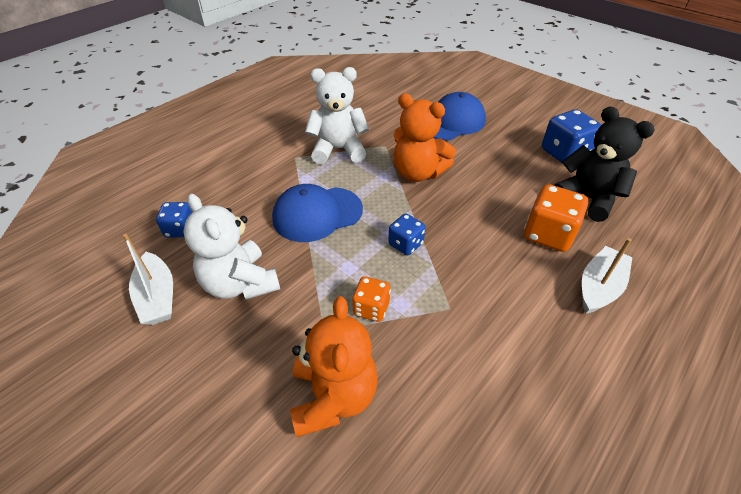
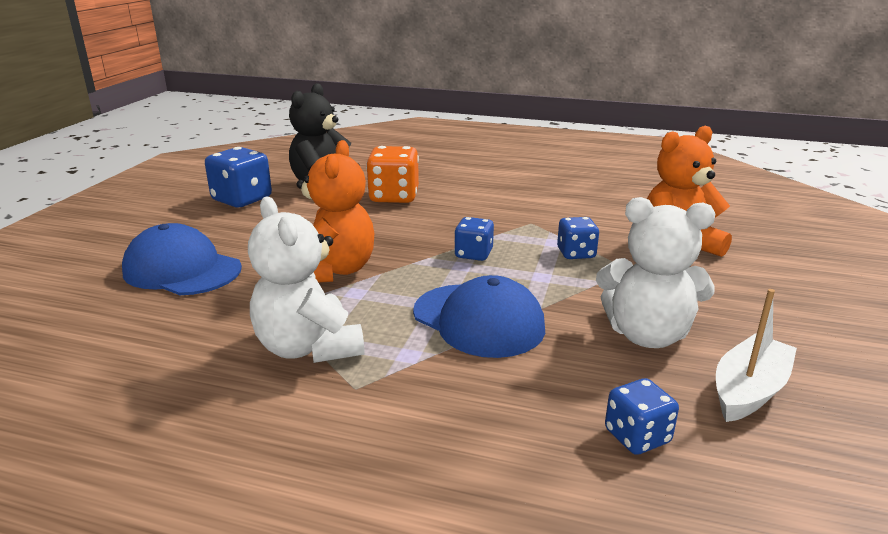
camera: 115 degrees left, 20 degrees down
(240, 283) = (647, 335): white teddy bear -> white teddy bear turned 75 degrees clockwise
(371, 308) = (576, 253): orange dice -> blue dice
(599, 287) = (443, 177): white boat -> none

